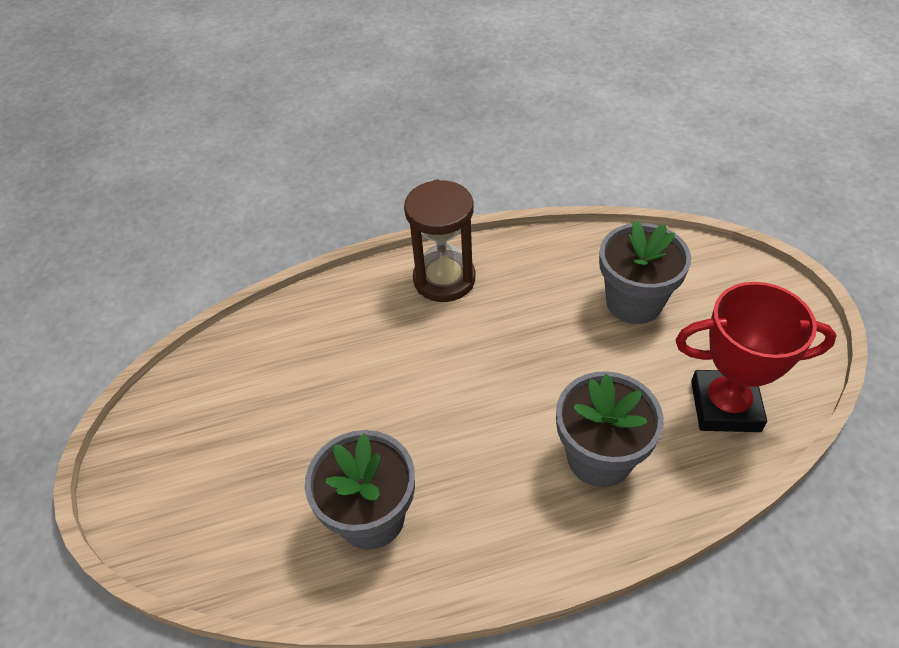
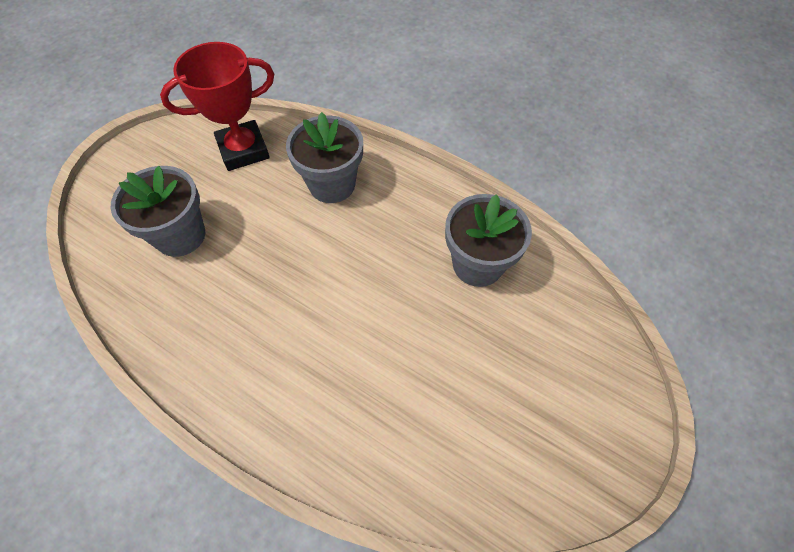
camera: 135 degrees left, 10 degrees up
(444, 279) = (244, 381): brown hourglass -> none
(725, 406) = (243, 150): red trophy -> red trophy turned 75 degrees counterclockwise

